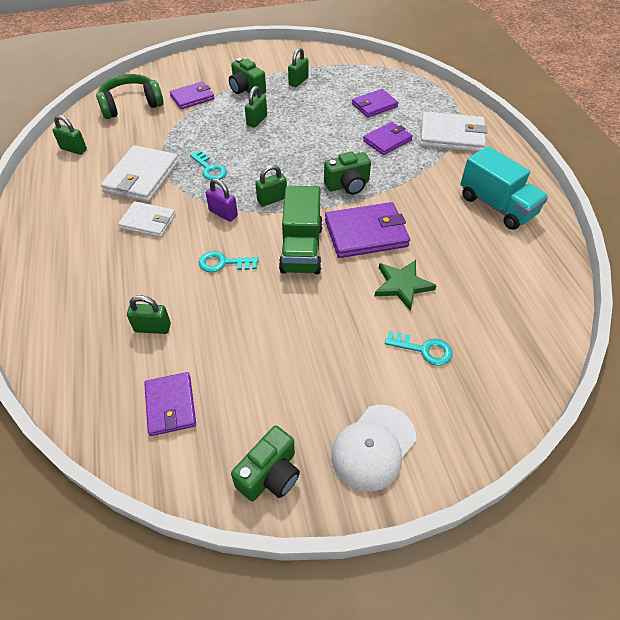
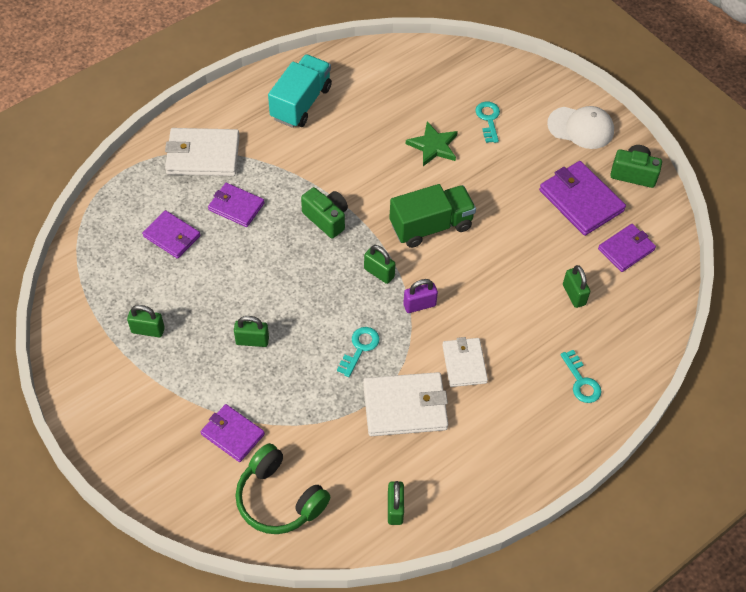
camera: 115 degrees left, 5 degrees up
(223, 213) = (419, 305): purple padlock -> purple padlock turned 60 degrees clockwise
(224, 263) = (479, 276): turquoise key -> turquoise key (581, 381)
(247, 89) = (189, 380): green camera -> none
(366, 233) = (386, 186): purple wallet -> purple wallet (581, 200)
(451, 135) = (203, 155): white wallet -> white wallet turned 75 degrees counterclockwise

